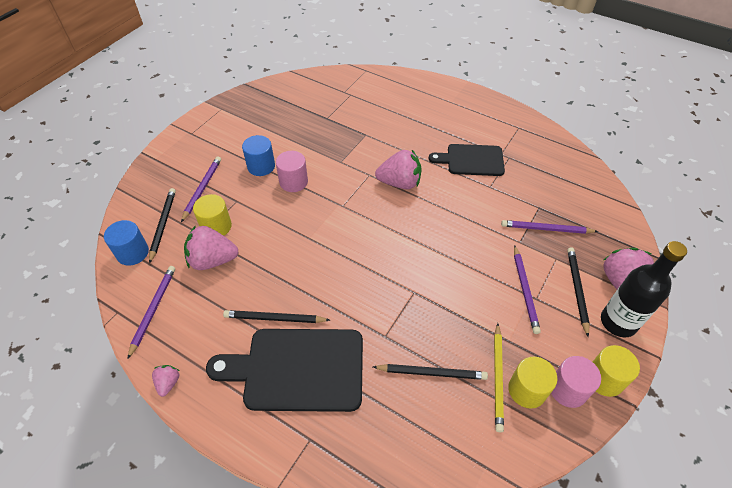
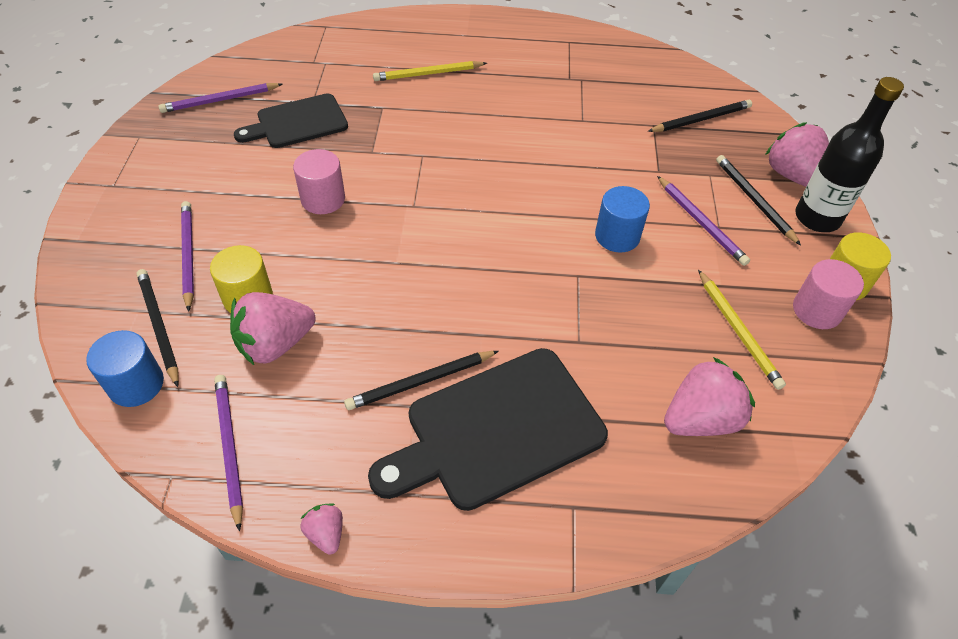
camera: 30 degrees left, 0 degrees up
(261, 166) = (259, 194): blue cylinder -> blue cylinder (617, 236)
(399, 183) = (469, 152): pink strawberry -> pink strawberry (700, 419)
(408, 121) = (428, 74): none -> yellow pencil
(431, 372) = (662, 359): black pencil -> black pencil (701, 119)
(471, 160) = (540, 96): black cutting board -> black cutting board (297, 123)
(527, 390) = (777, 330): yellow cylinder -> none
(546, 229) = (677, 146): purple pencil -> purple pencil (220, 100)

